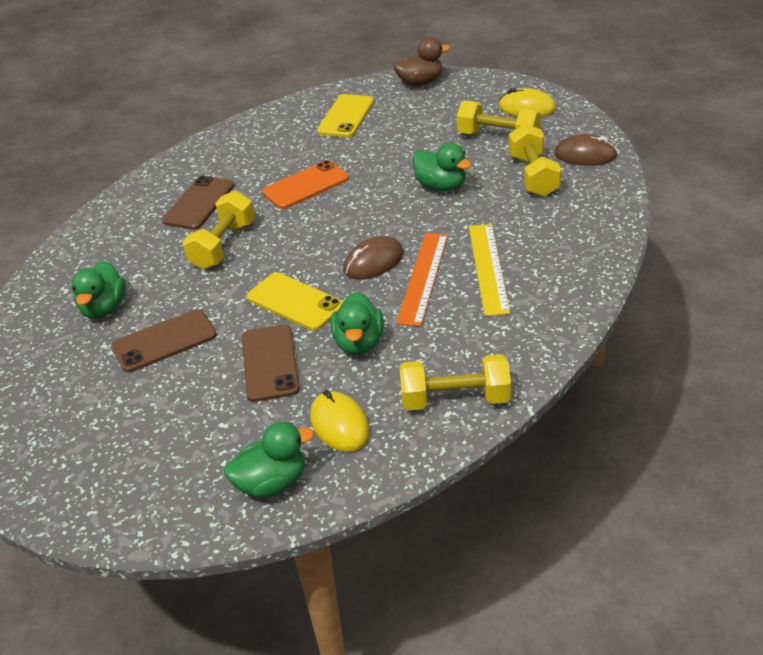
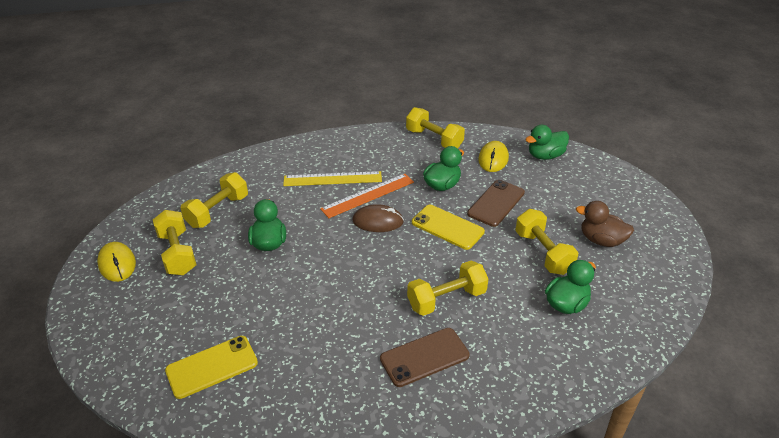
camera: 140 degrees left, 0 degrees up
(164, 341) = (543, 253): brown phone -> yellow dumbbell
(272, 483) = (545, 156): green duck -> green duck turned 45 degrees counterclockwise
(295, 302) = (447, 227): yellow phone -> yellow phone turned 45 degrees counterclockwise
(306, 185) = (337, 311): orange phone -> none
(420, 83) = (108, 358): brown duck -> brown duck (601, 240)
(488, 268) = (332, 179): yellow ruler -> yellow ruler turned 45 degrees clockwise
(585, 155) = (171, 203): brown mouse -> none

